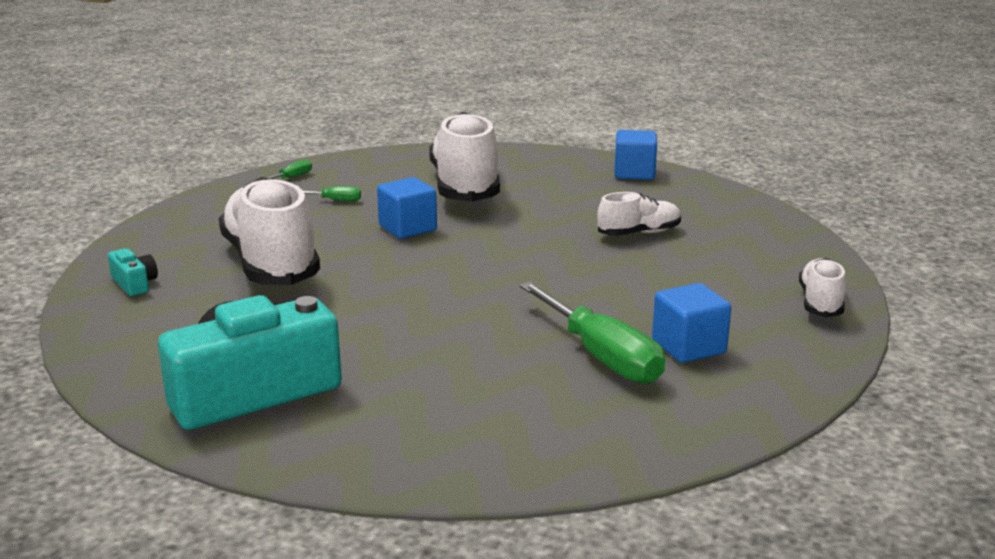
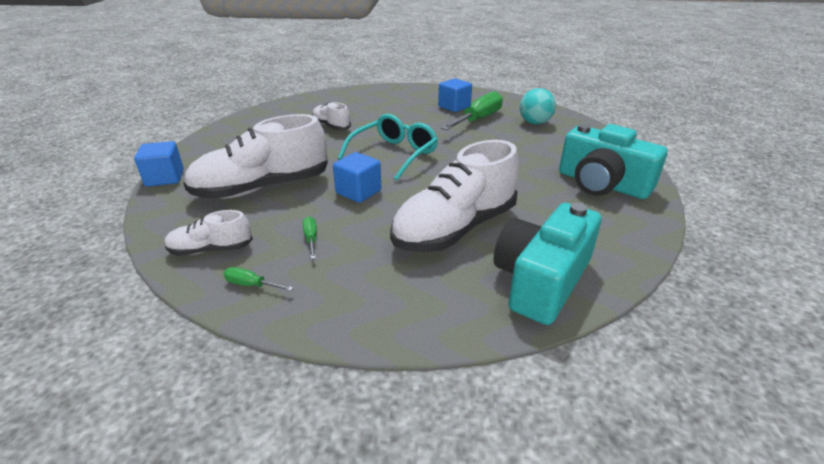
camera: 110 degrees left, 10 degrees up
(134, 284) = (541, 280): turquoise camera -> turquoise camera, size x2.39
(498, 261) = (394, 154): none -> turquoise glasses
(546, 414) = (534, 123): none -> turquoise ball
(634, 173) = (222, 137): blue cube -> blue cube (165, 178)
(820, 303) = (392, 90): white shoe -> white shoe (211, 249)

